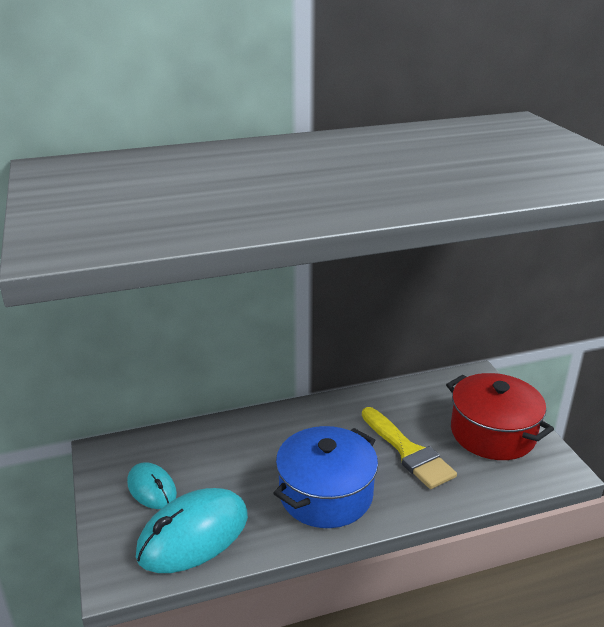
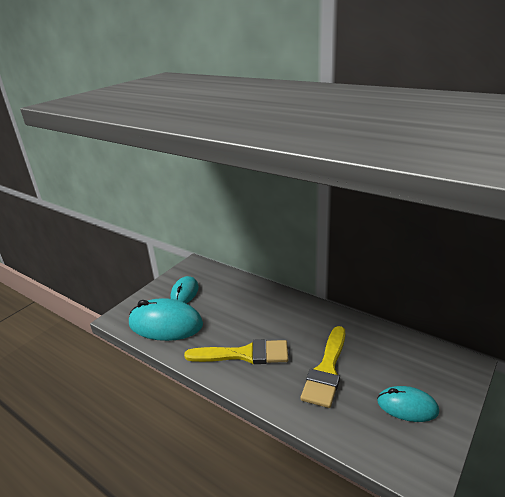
camera: 55 degrees right, 0 degrees up
(326, 494) = (244, 354): blue pot -> yellow brush
(492, 433) = (407, 406): red pot -> turquoise mouse

